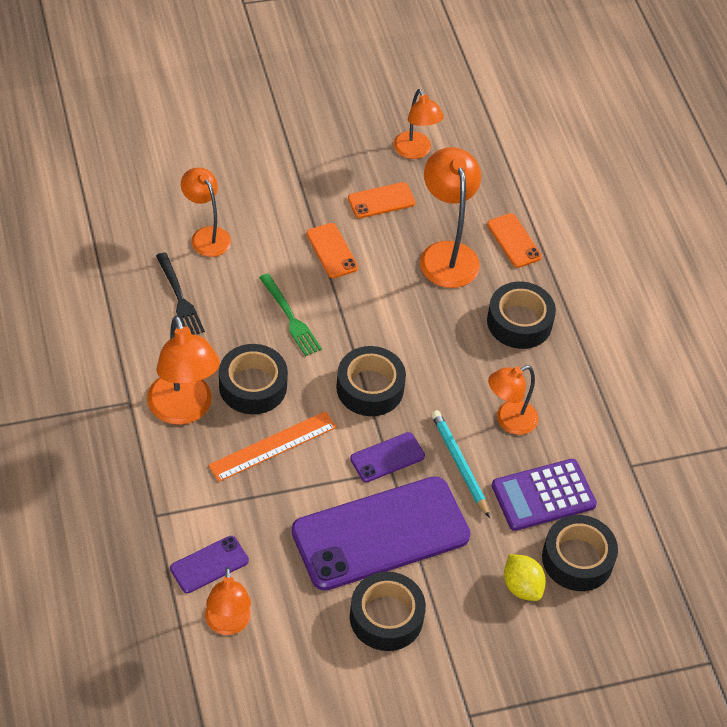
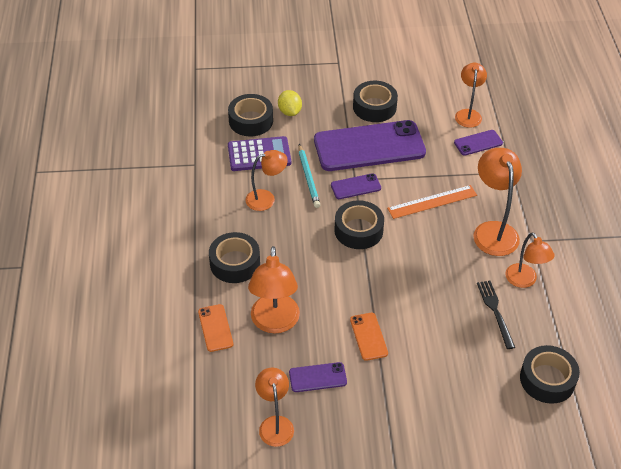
camera: 165 degrees left, 5 degrees down
(206, 235) = (472, 362): orange lamp -> orange lamp (524, 281)
(253, 386) = (443, 241): black tape -> black tape (547, 379)
(290, 317) = (409, 286): green fork -> none
(381, 200) = (317, 377): orange phone -> purple phone

